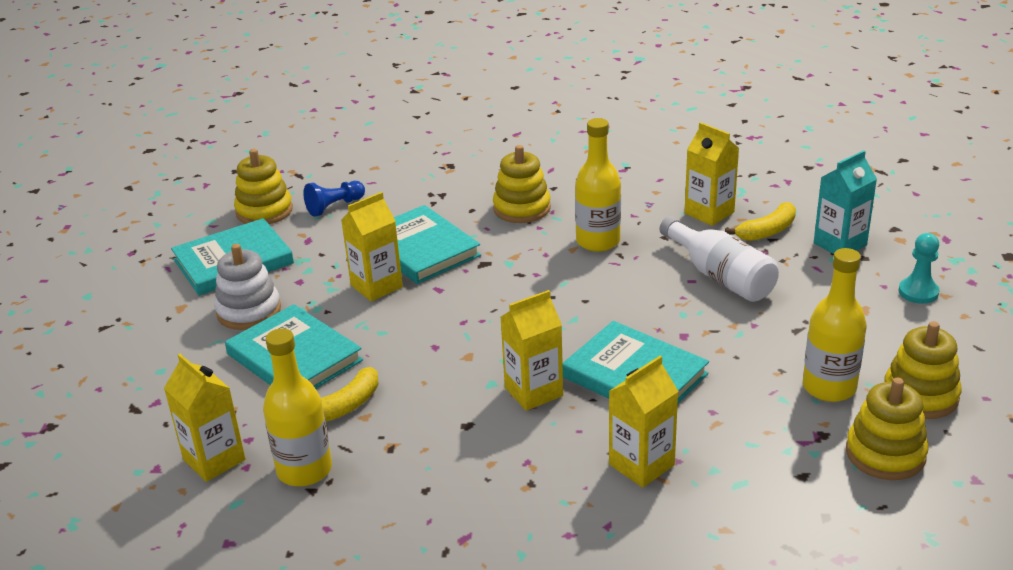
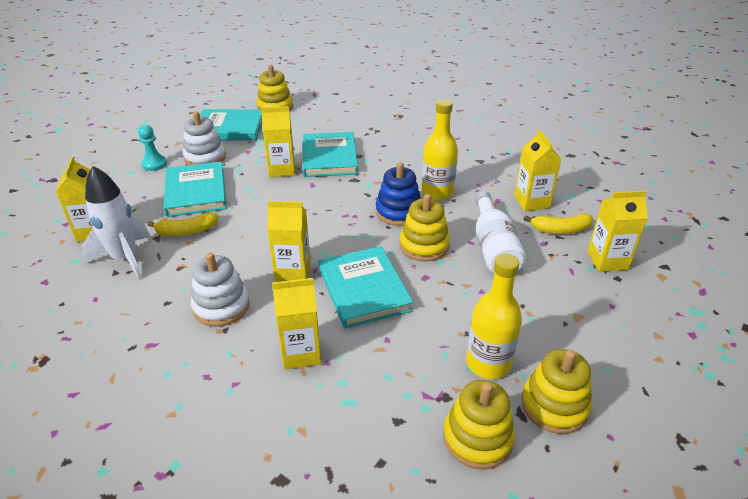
camera: 30 degrees right, 5 degrees up
(304, 470) = (125, 258): yellow bottle -> white rocket
(334, 206) = (312, 117): blue pawn -> none
(497, 463) = (221, 306): none -> white stacking toy
(522, 208) = (413, 155): yellow stacking toy -> yellow stacking toy (424, 245)
(579, 280) = (398, 212): none -> blue stacking toy
(840, 244) = (607, 260): turquoise carton -> yellow carton
(918, 292) = (636, 323): turquoise pawn -> turquoise pawn (154, 164)

